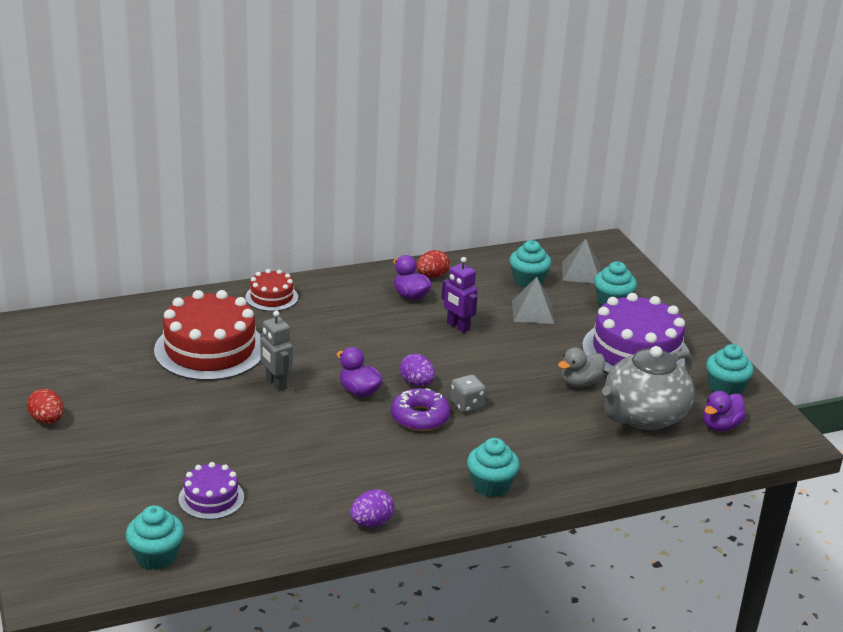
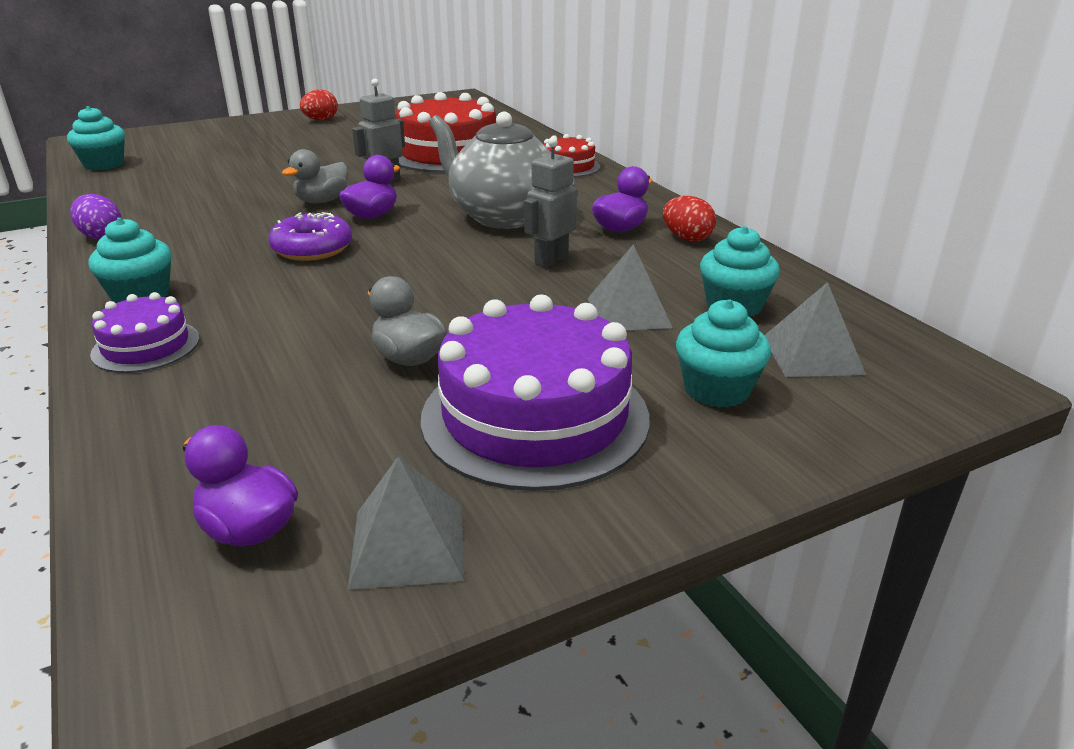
camera: 85 degrees right, 0 degrees up
(211, 498) = (182, 173): purple cake -> purple cake (146, 346)
(318, 415) = (322, 201): none -> grey duck
(417, 383) = (393, 243): purple egg -> none
(458, 326) = (551, 260): purple robot -> grey robot
(467, 405) = (340, 274): grey dice -> none
(643, 416) = (297, 424): grey teapot -> grey teapot (503, 216)
(725, 388) = (408, 545): turquoise cupcake -> grey pyramid

